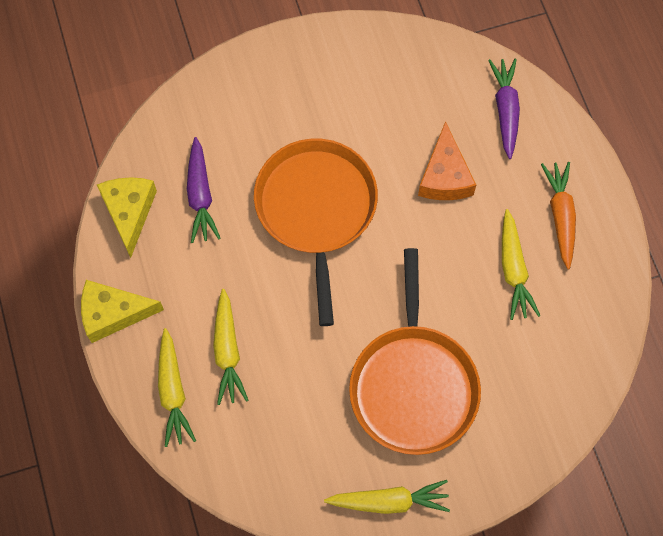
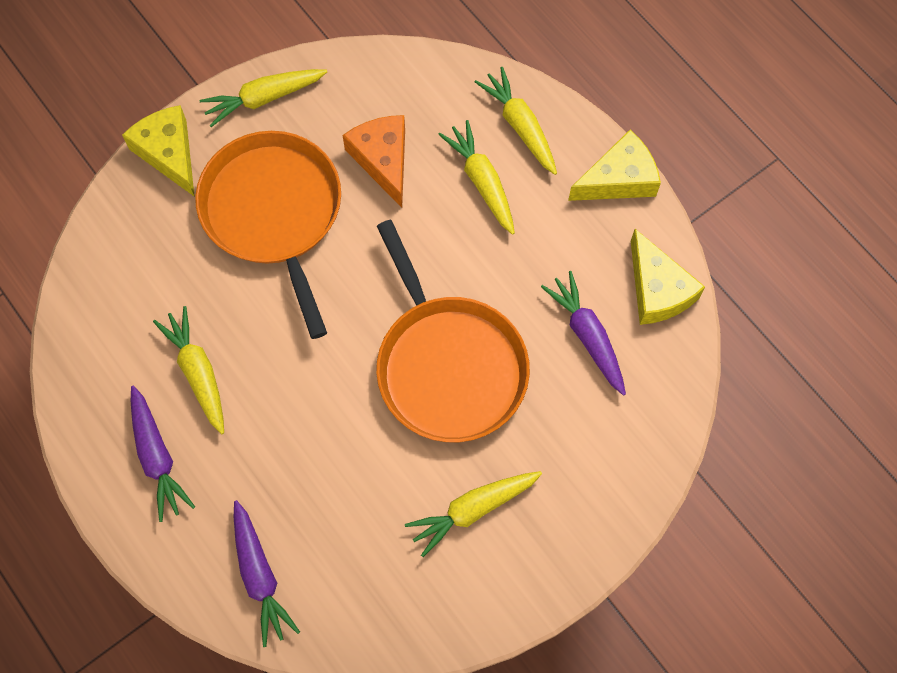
camera: 160 degrees right, 0 degrees up
(338, 103) = (473, 509): none -> yellow carrot
(444, 176) = (311, 459): orange cheese -> orange cheese (383, 160)
(490, 476) = (168, 153): none -> yellow cheese
(560, 216) = (157, 456): orange carrot -> purple carrot

